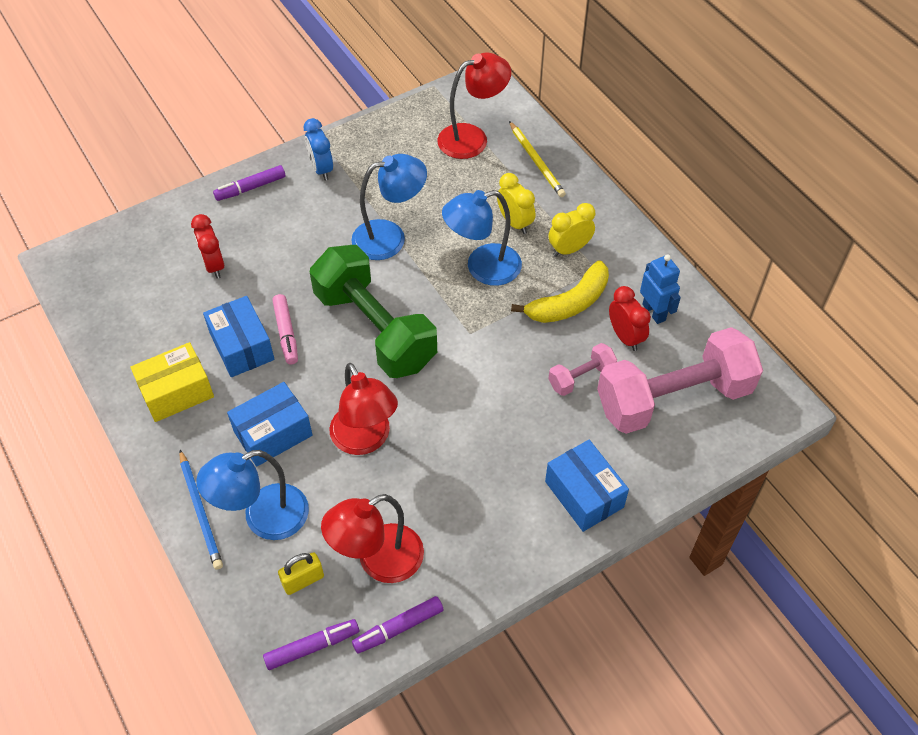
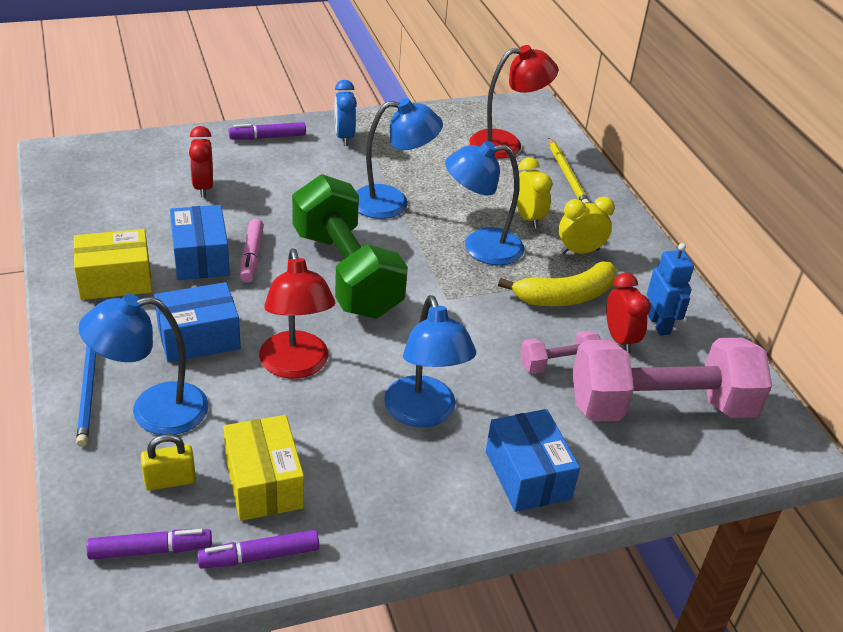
camera: 10 degrees right, 15 degrees down
(378, 561) = (264, 483): red lamp -> yellow box
(485, 458) = (424, 413): none -> blue lamp

